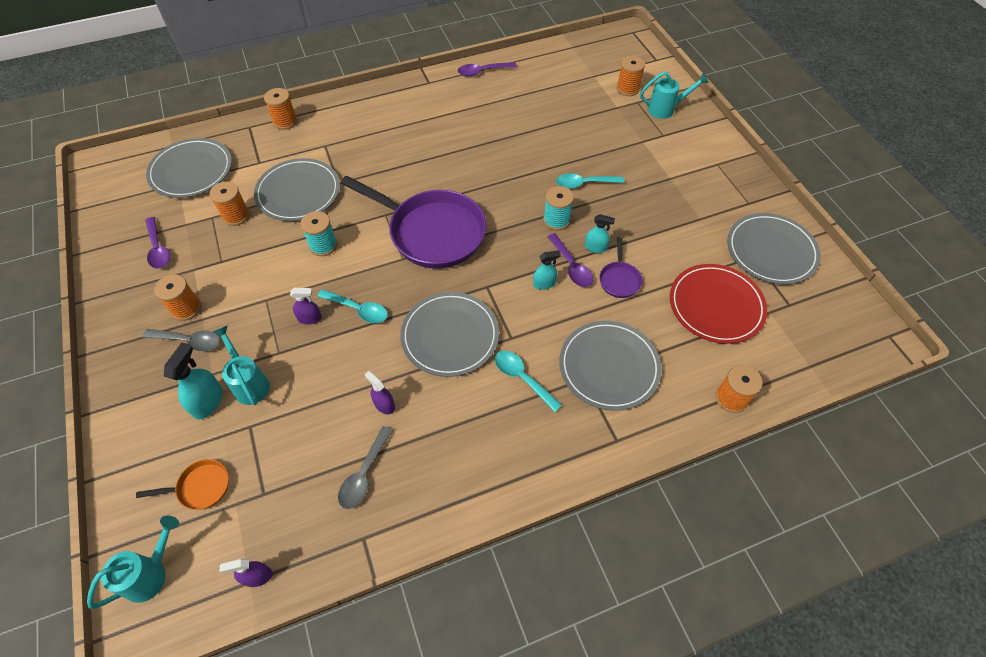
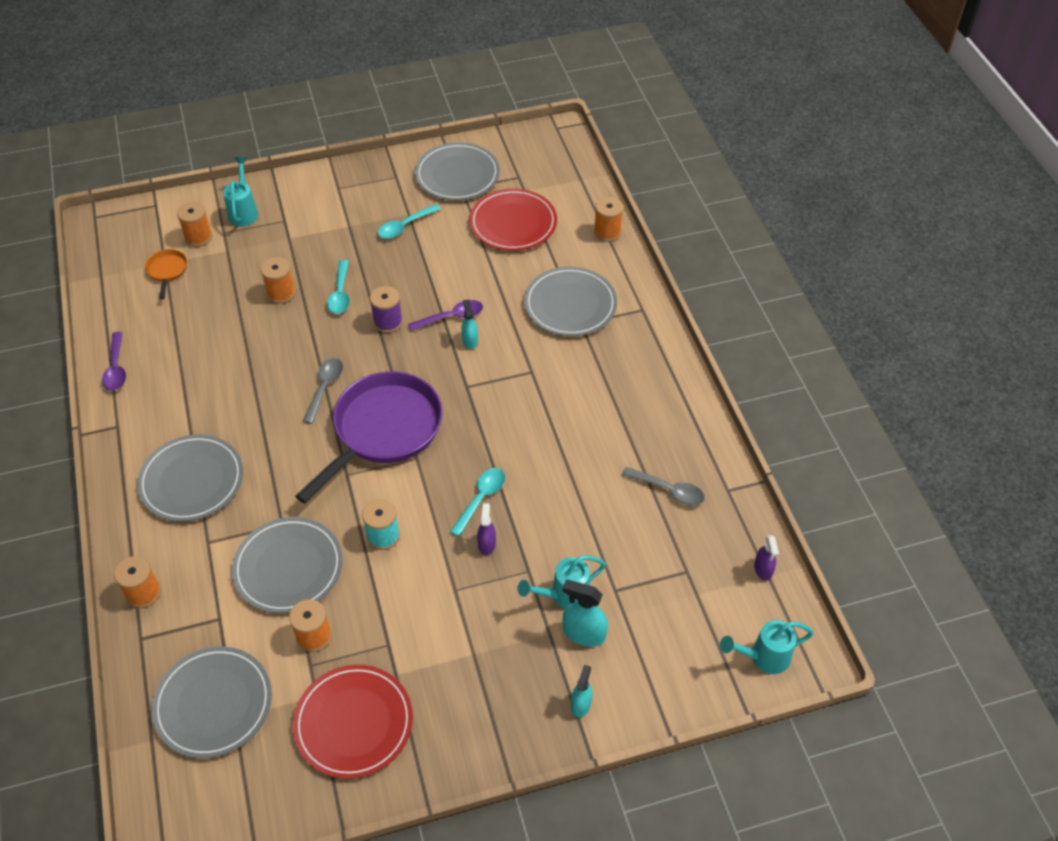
camera: 85 degrees left, 5 degrees down
(151, 573) = (763, 657): turquoise watering can -> turquoise watering can turned 60 degrees counterclockwise
(158, 249) = (353, 723): purple spoon -> red plate
(186, 308) = (456, 674): orange spool -> orange spool (281, 293)
(189, 341) = (503, 663): grey spoon -> grey spoon (325, 387)
(200, 487) = (679, 627): orange pan -> orange pan (167, 271)
(384, 405) = (597, 475): purple spray bottle -> none
(450, 336) = (524, 420): grey plate -> grey plate (192, 480)
(522, 378) = (577, 367): turquoise spoon -> turquoise spoon (404, 226)
(556, 220) = (388, 322): turquoise spool -> purple spool
(595, 247) = (430, 296): turquoise spray bottle -> turquoise spray bottle (581, 704)
(619, 279) = (473, 284): purple pan -> none

